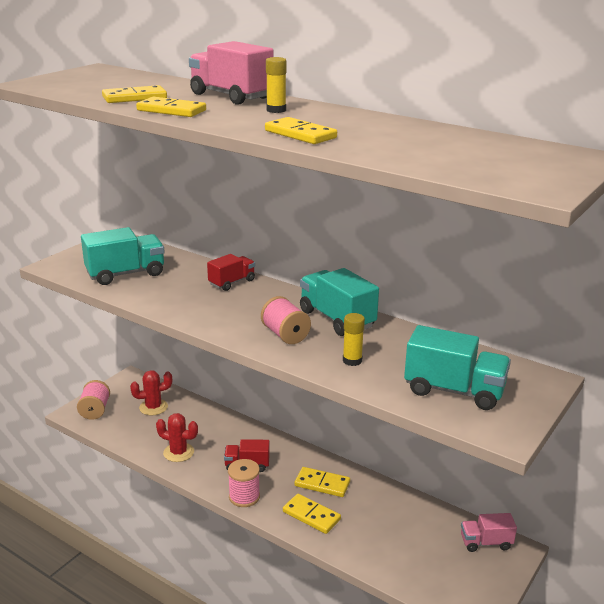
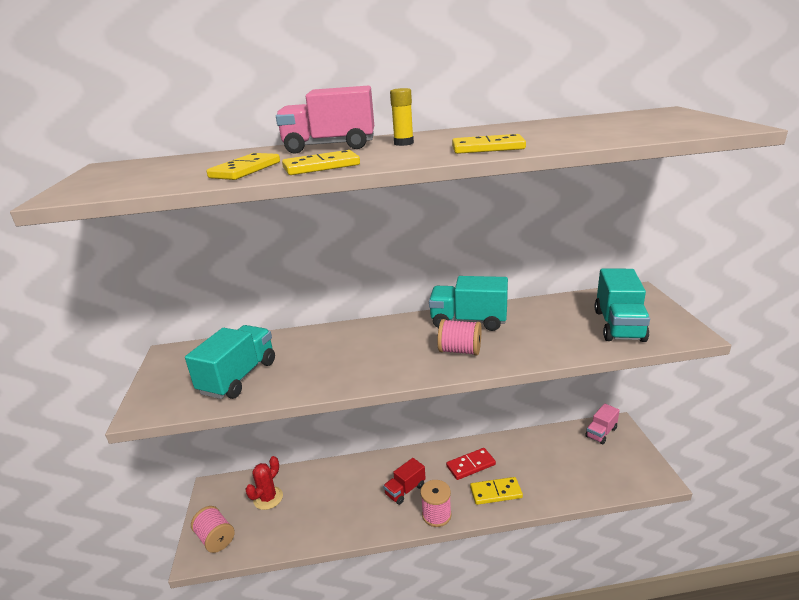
camera: 40 degrees left, 0 degrees up
(178, 452) = (341, 519): red cactus -> none
(232, 282) = (346, 336): red truck -> none
(322, 484) = (470, 465): yellow domino -> red domino
(352, 360) = (533, 342): yellow glue stick -> none
(454, 391) = (619, 325): turquoise truck -> turquoise truck turned 120 degrees clockwise

